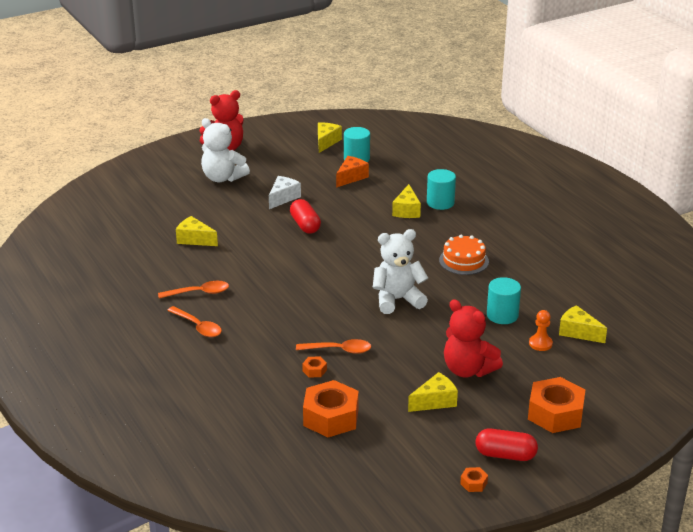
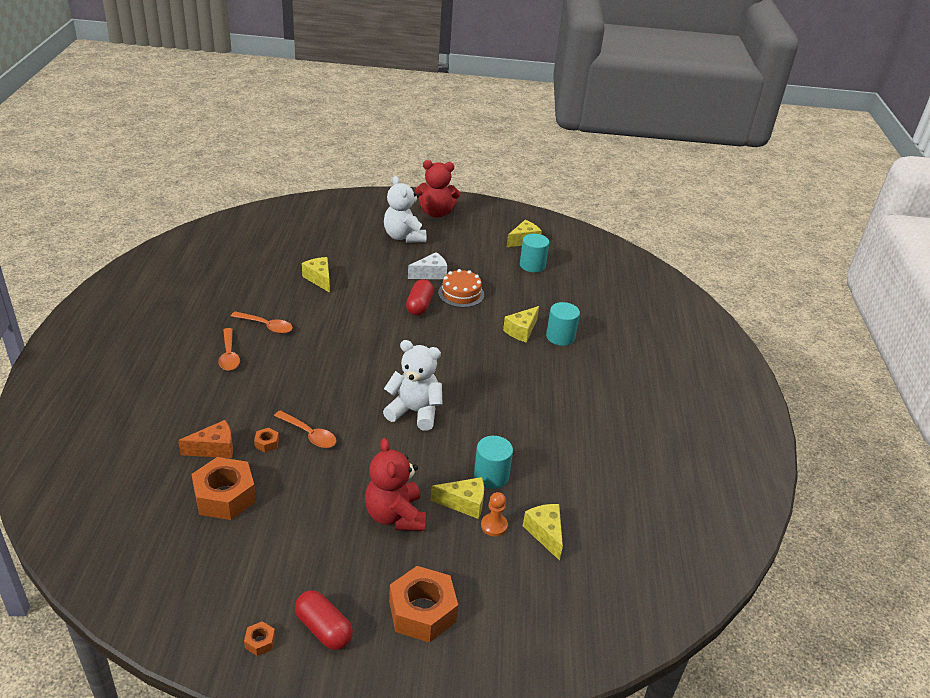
camera: 30 degrees right, 5 degrees up
(351, 177) = (508, 280): orange cheese -> orange cheese (214, 449)
(435, 401) = (328, 532): yellow cheese -> yellow cheese (464, 503)
(463, 261) = (518, 403): orange cake -> orange cake (461, 294)

